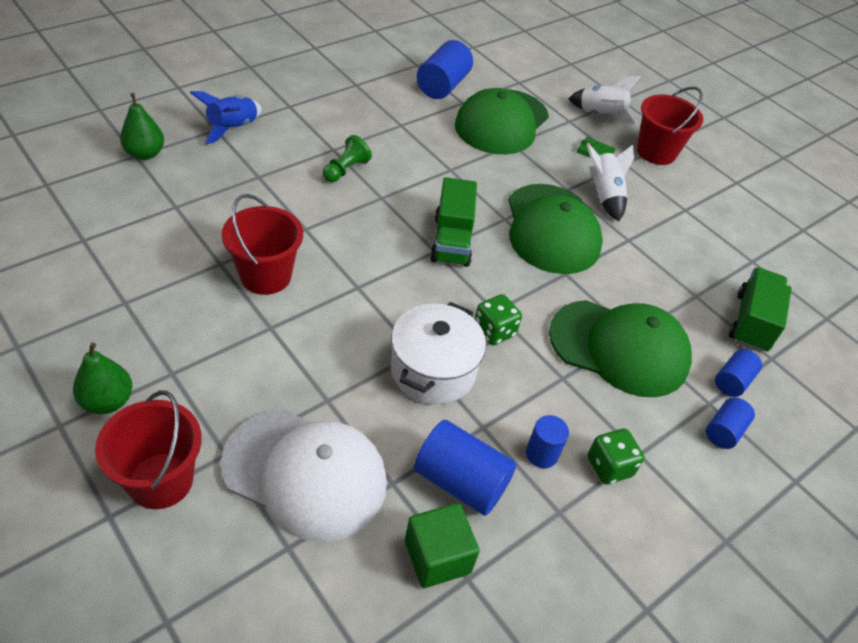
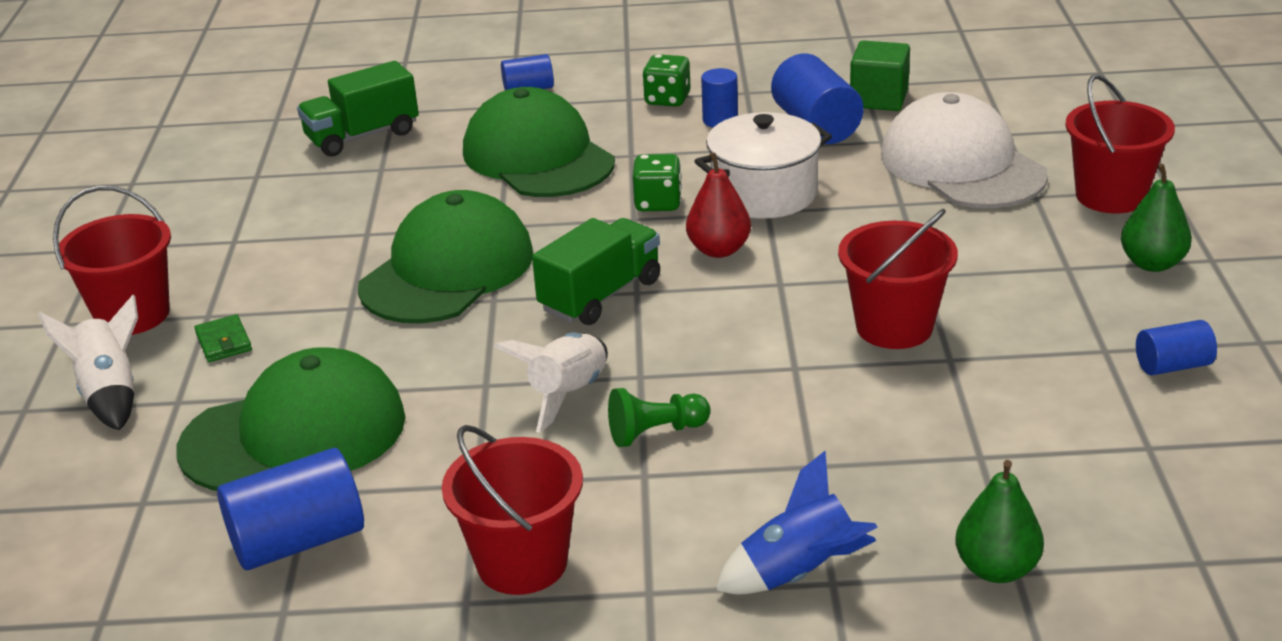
camera: 135 degrees left, 15 degrees down
(349, 102) = (522, 563): none -> red bucket
(417, 302) = (719, 250): none -> red pear
(604, 196) = (312, 285): white rocket -> white rocket (567, 395)
(732, 381) = (463, 110): blue cylinder -> blue cylinder (1173, 366)

